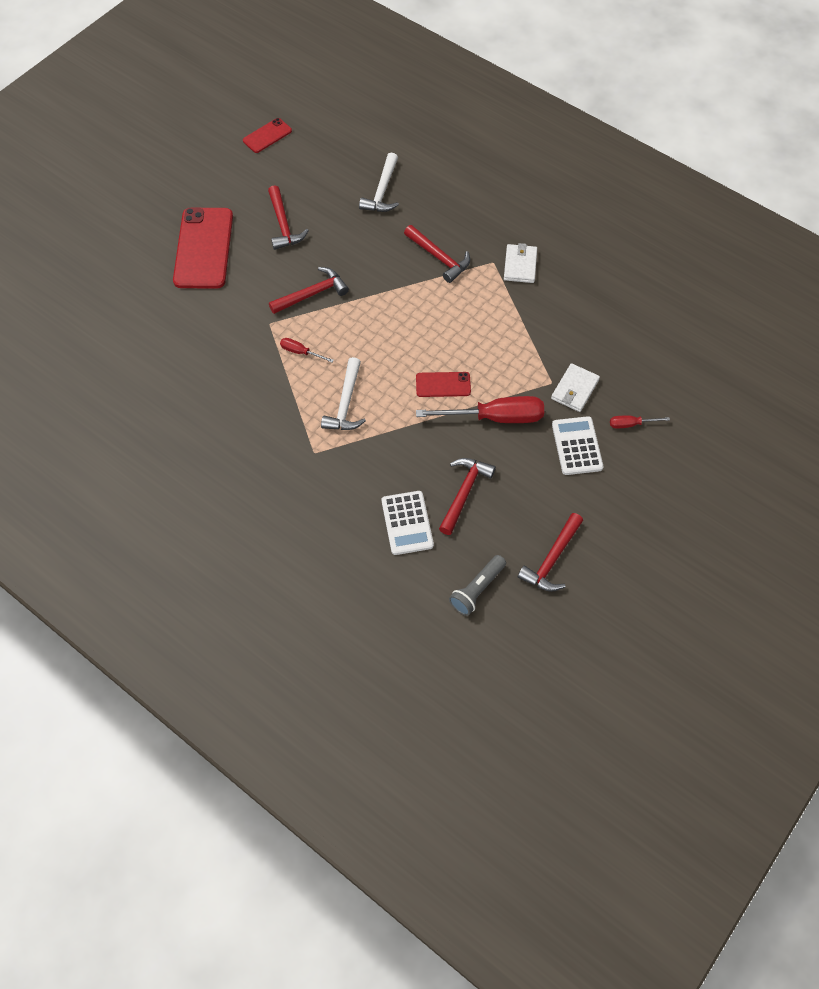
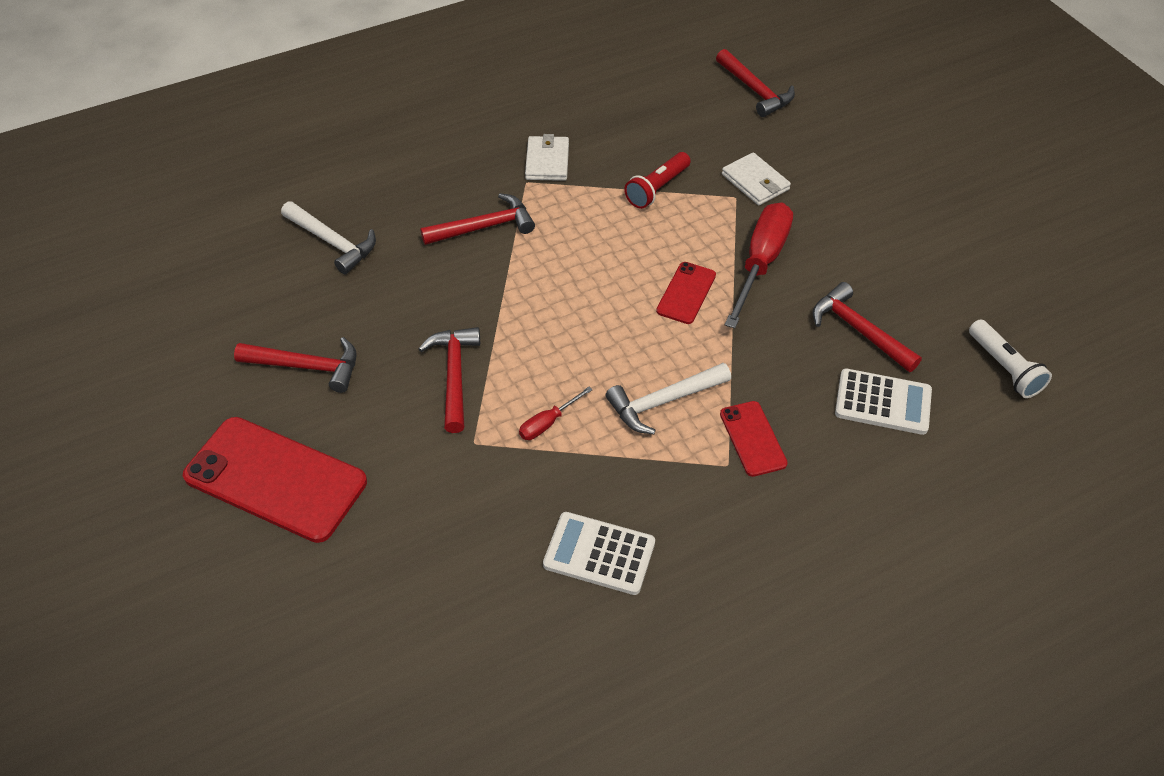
camera: 65 degrees left, 10 degrees down
(267, 136) = (124, 330): red phone -> red phone (752, 438)
(346, 403) = (663, 402): white hammer -> white hammer turned 120 degrees clockwise
(477, 589) = (1004, 368): grey flashlight -> white flashlight
(520, 265) = (547, 161): white wallet -> white wallet turned 60 degrees clockwise
(531, 335) = (657, 189): none -> red flashlight
(552, 559) = (983, 285): red hammer -> red hammer (755, 90)
(577, 446) = (835, 209): white calculator -> white calculator (599, 554)
(631, 424) = (825, 156): red screwdriver -> none

